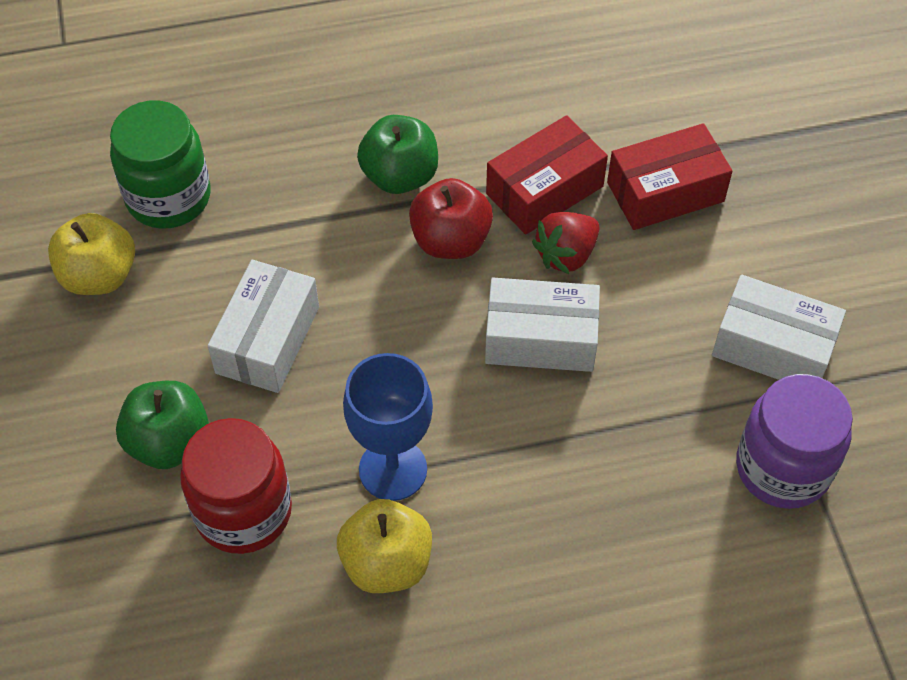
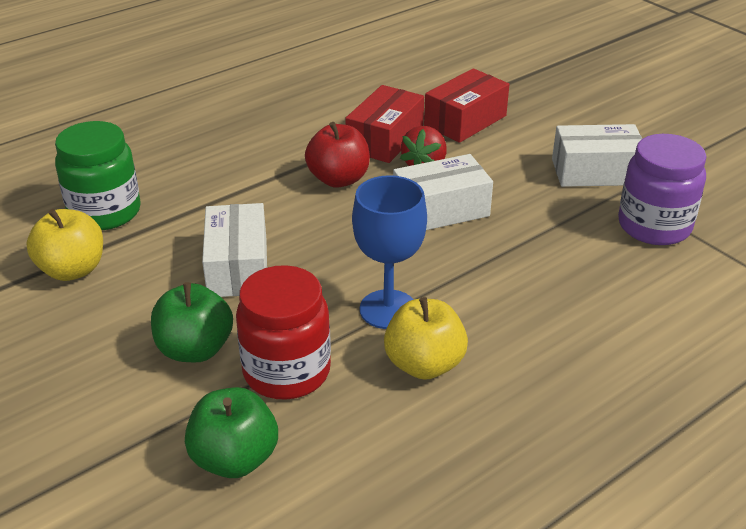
camera: 25 degrees left, 20 degrees down
(400, 176) = (278, 157): green apple -> green apple (235, 459)

